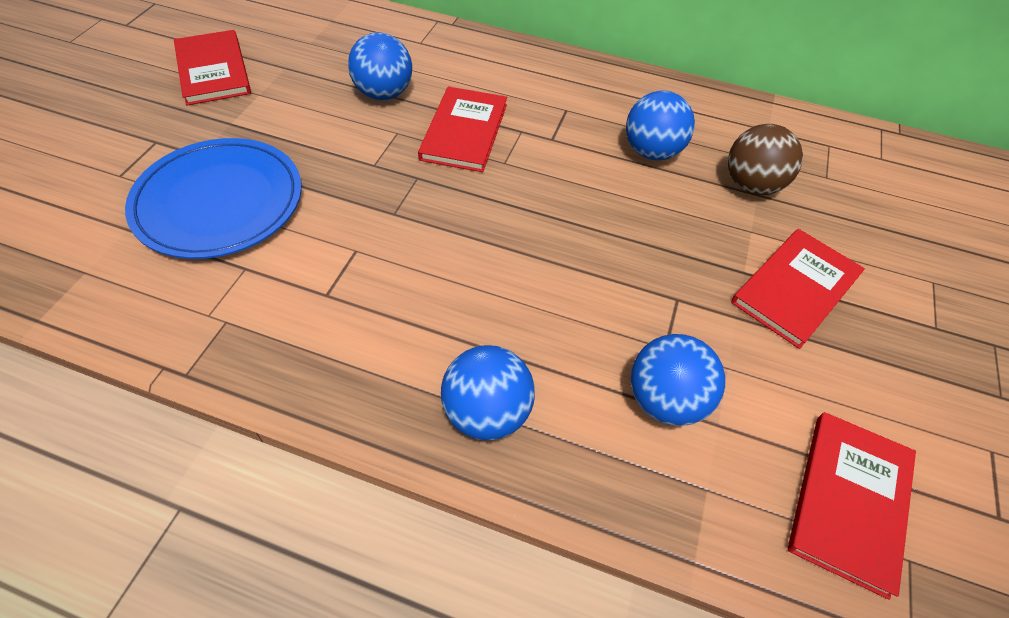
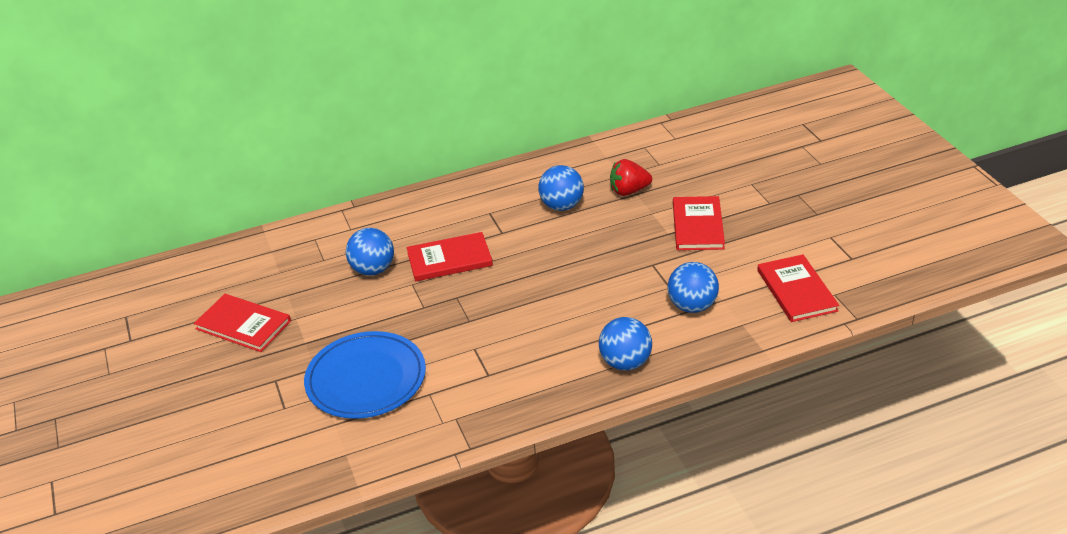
camera: 35 degrees left, 15 degrees down
(464, 132) = (449, 259): red book -> red book turned 75 degrees counterclockwise
(751, 185) = (629, 191): brown ball -> red strawberry

